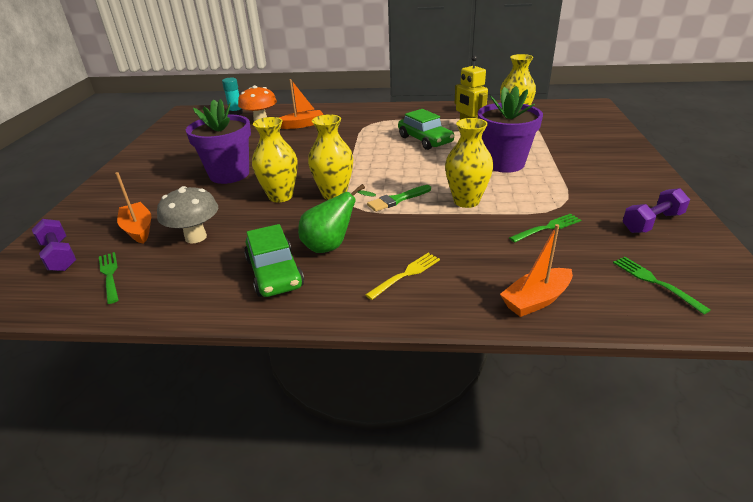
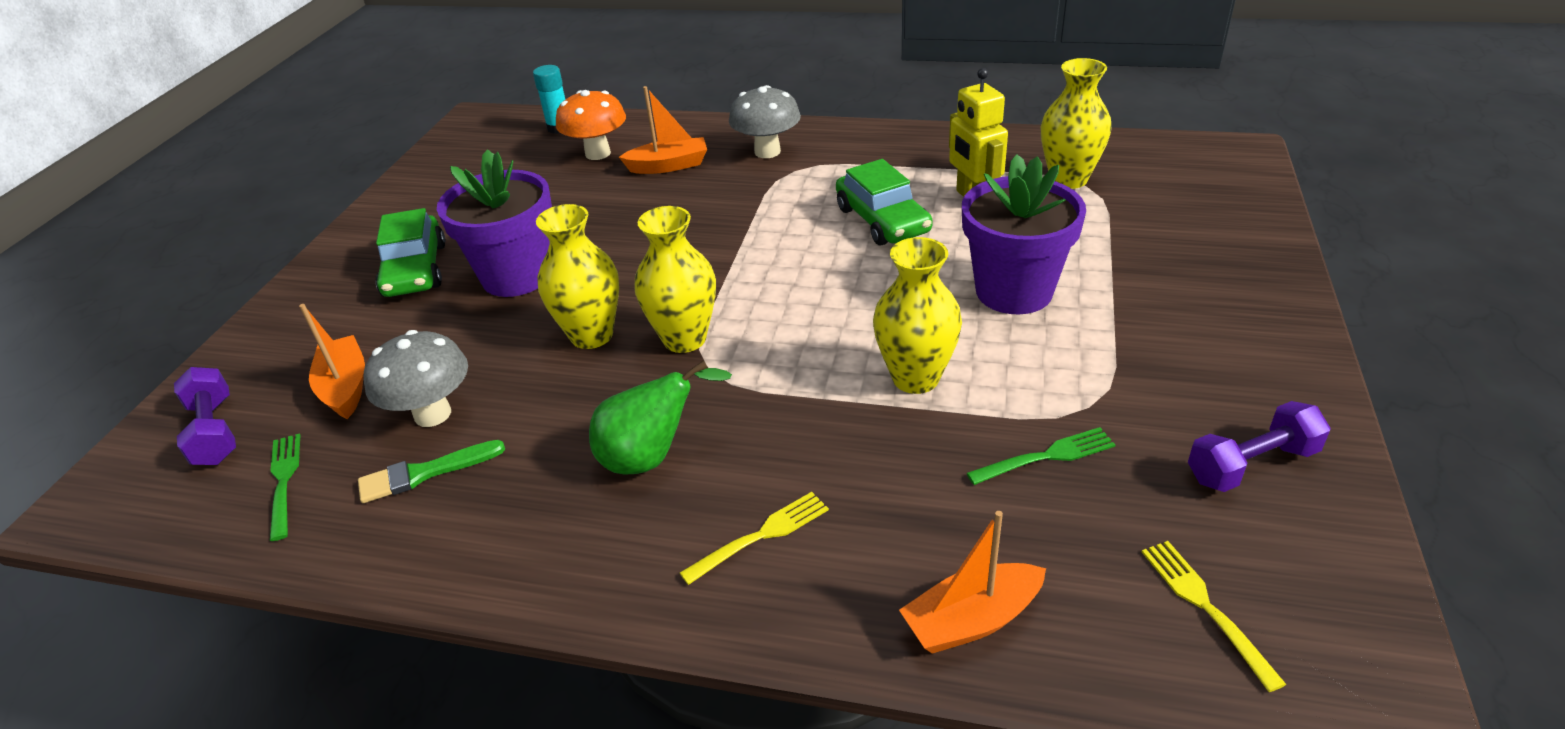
camera: 10 degrees right, 5 degrees up
(274, 273) = (543, 506): green car -> green car (415, 270)
(354, 117) = (767, 152): none -> grey mushroom
(397, 200) = (792, 362): green brush -> green brush (424, 473)
(655, 282) = (1205, 607): green fork -> yellow fork

